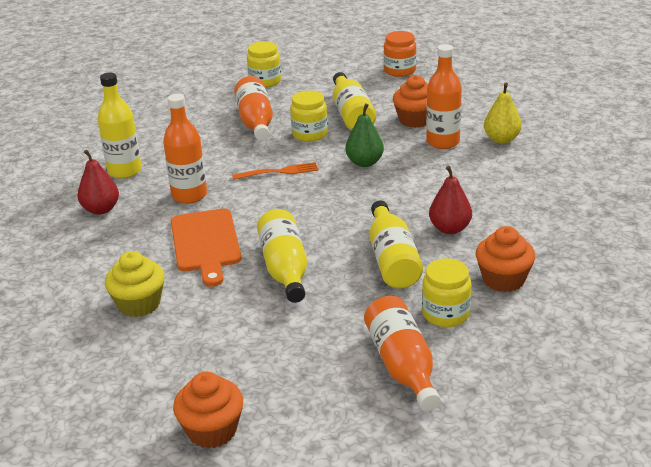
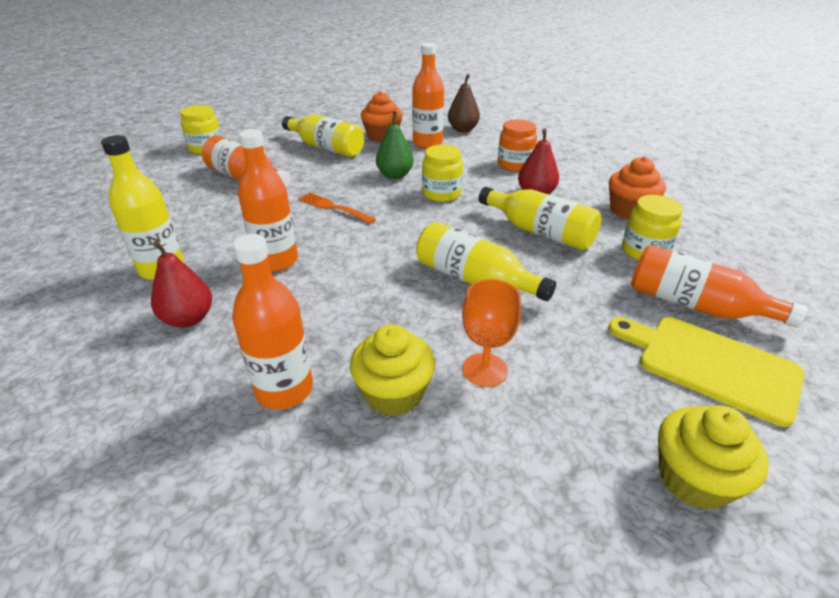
camera: 45 degrees left, 5 degrees up
(95, 272) = (284, 390): none -> orange bottle
(201, 320) = (485, 370): none -> orange goblet
(206, 243) = (365, 295): orange cutting board -> none
(212, 430) = (694, 479): orange cupcake -> yellow cupcake
(279, 172) = (334, 208): orange fork -> orange fork turned 90 degrees counterclockwise
(310, 134) = (313, 171): yellow jar -> yellow jar (441, 194)
(334, 398) = (710, 365): none -> yellow cutting board
(400, 70) = (315, 111): orange jar -> orange jar (515, 165)
(501, 139) = (463, 129): yellow pear -> brown pear

